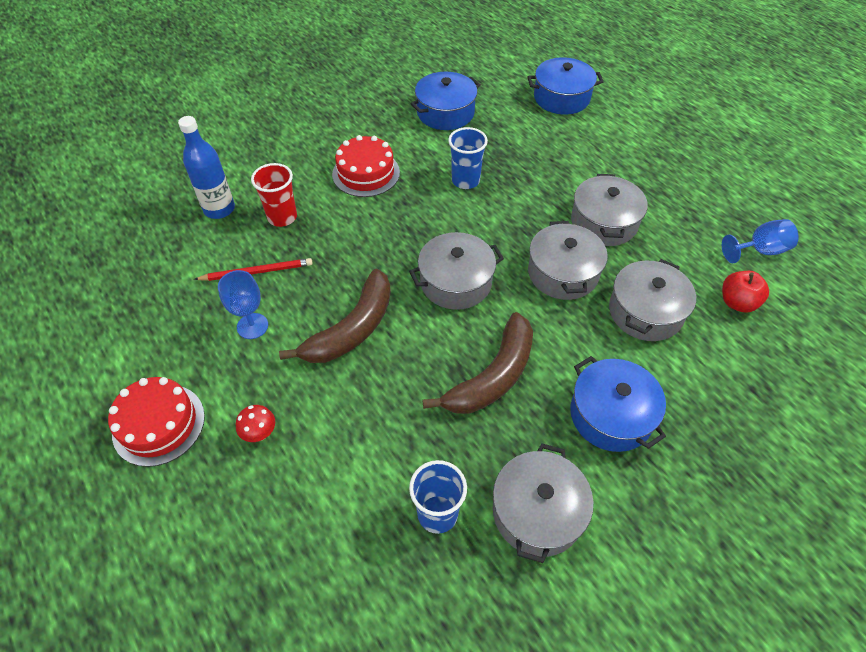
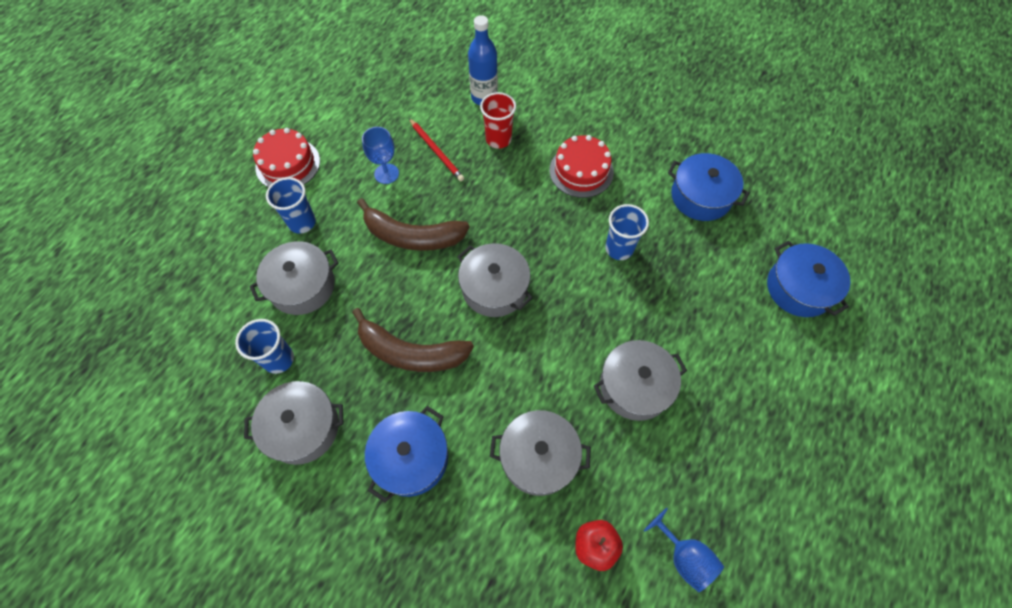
camera: 65 degrees right, 10 degrees up
(260, 433) = (302, 222): red mushroom -> blue cup
(563, 273) = (549, 369): grey pot -> grey pot (302, 286)

